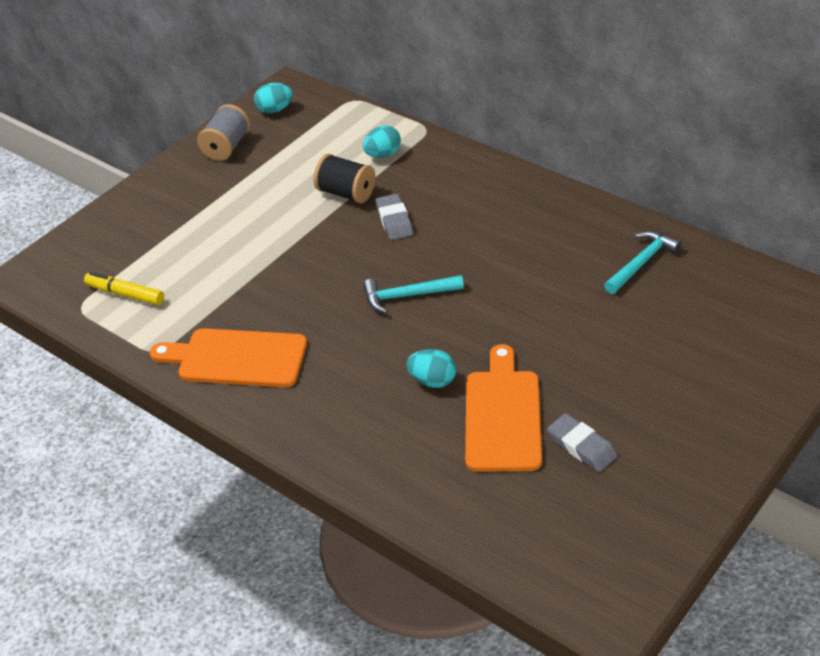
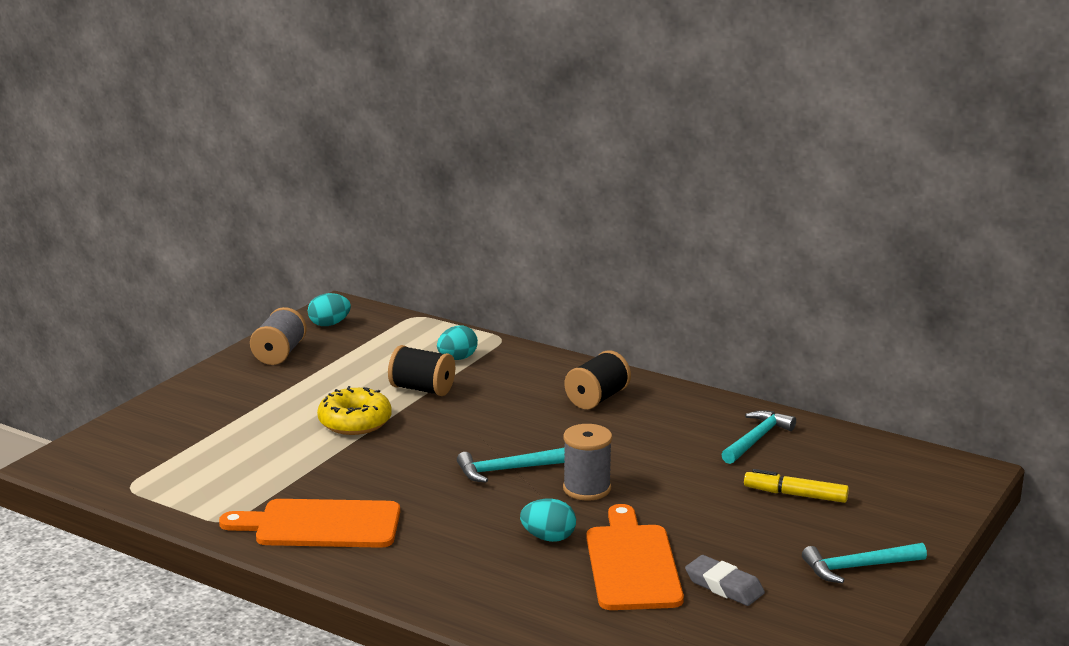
camera: 10 degrees left, 20 degrees down
(125, 294) = (181, 475): yellow marker -> yellow marker (795, 495)
(282, 233) = (355, 422): none -> yellow donut
(394, 221) = (480, 410): grey eraser -> none
(476, 321) = (587, 489): none -> grey spool
(502, 208) = (597, 399): none -> black spool
(709, 428) = (858, 567): none -> turquoise hammer

